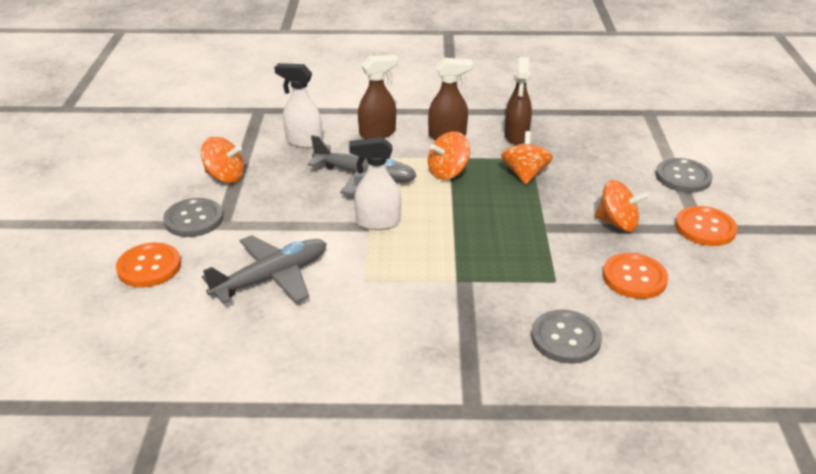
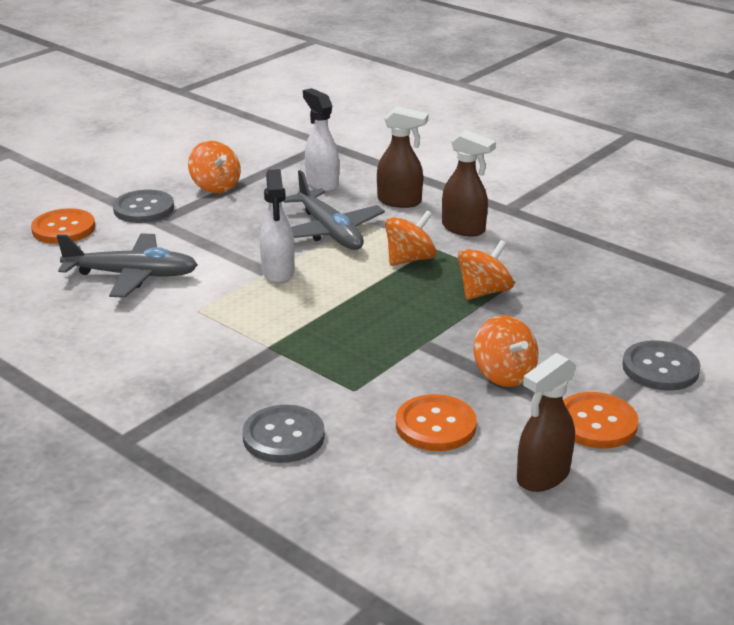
camera: 40 degrees right, 5 degrees down
(377, 222) = (278, 272): white spray bottle -> white spray bottle turned 135 degrees counterclockwise
(448, 172) = (410, 259): orange spinning top -> orange spinning top turned 135 degrees clockwise
(516, 136) = (535, 256): brown spray bottle -> brown spray bottle (542, 476)

